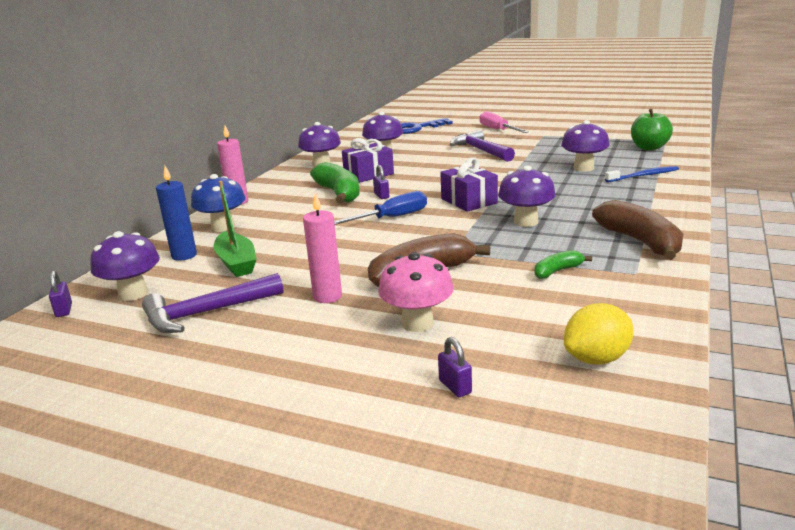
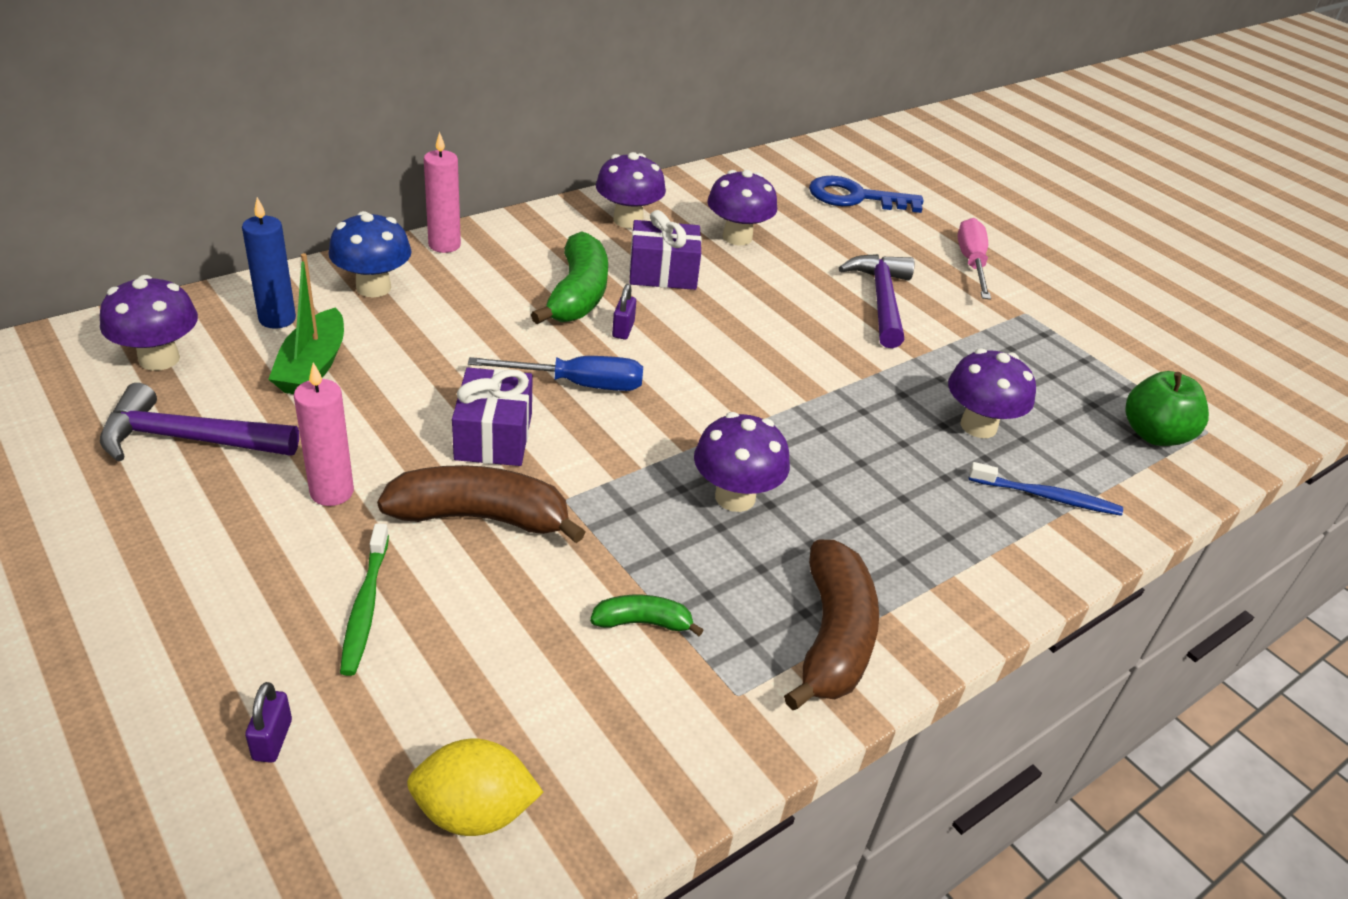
camera: 25 degrees right, 15 degrees up
(64, 310) = (74, 346): purple padlock -> none
(417, 323) = (365, 606): pink mushroom -> green toothbrush
(469, 201) = (718, 407): purple gift -> purple gift (493, 436)

